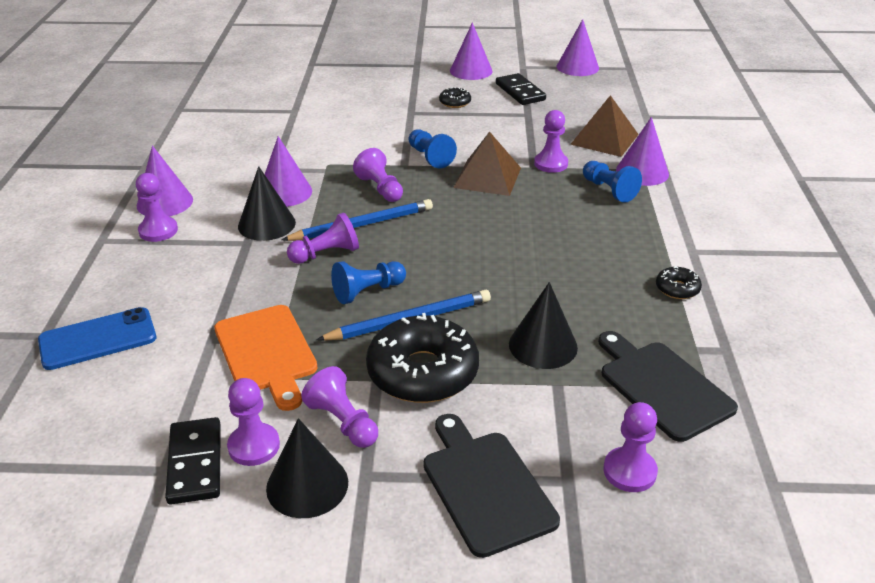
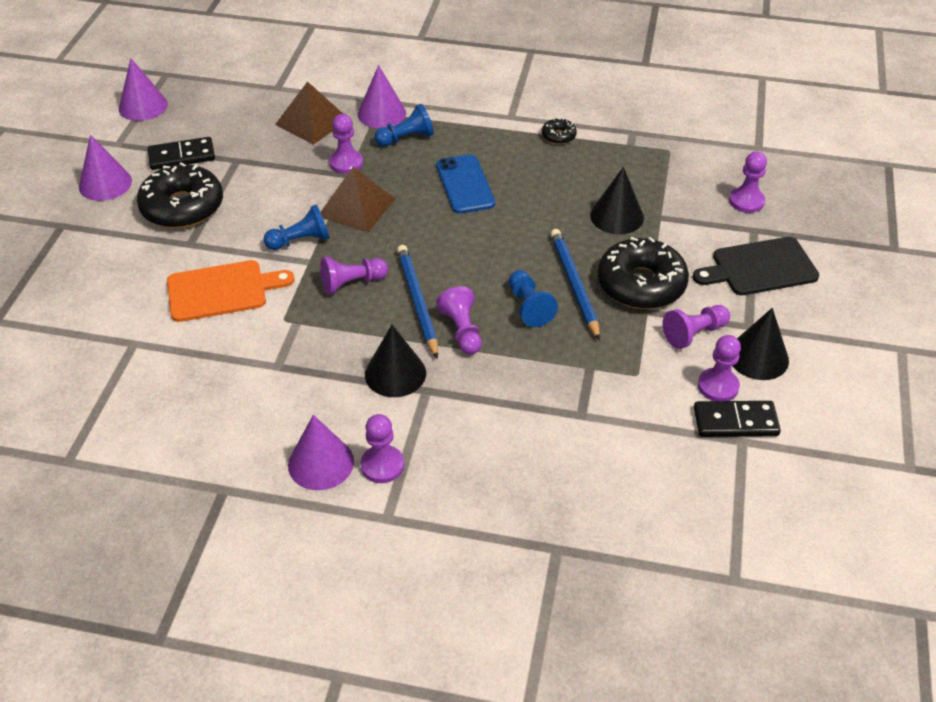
camera: 80 degrees left, 10 degrees up
(98, 339) = (569, 501): blue phone -> blue phone (465, 184)
(266, 353) = (606, 377): orange cutting board -> orange cutting board (222, 291)
(285, 192) = (334, 357): purple cone -> none
(455, 102) = (182, 207): black donut -> black donut, size x2.24
(662, 386) = (667, 169): black cutting board -> none

